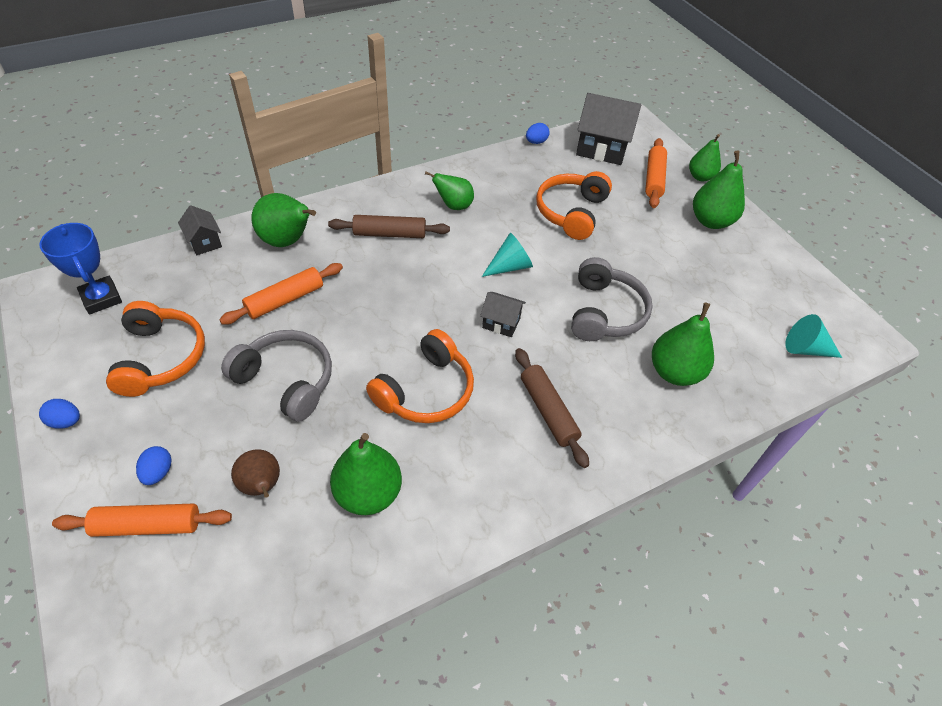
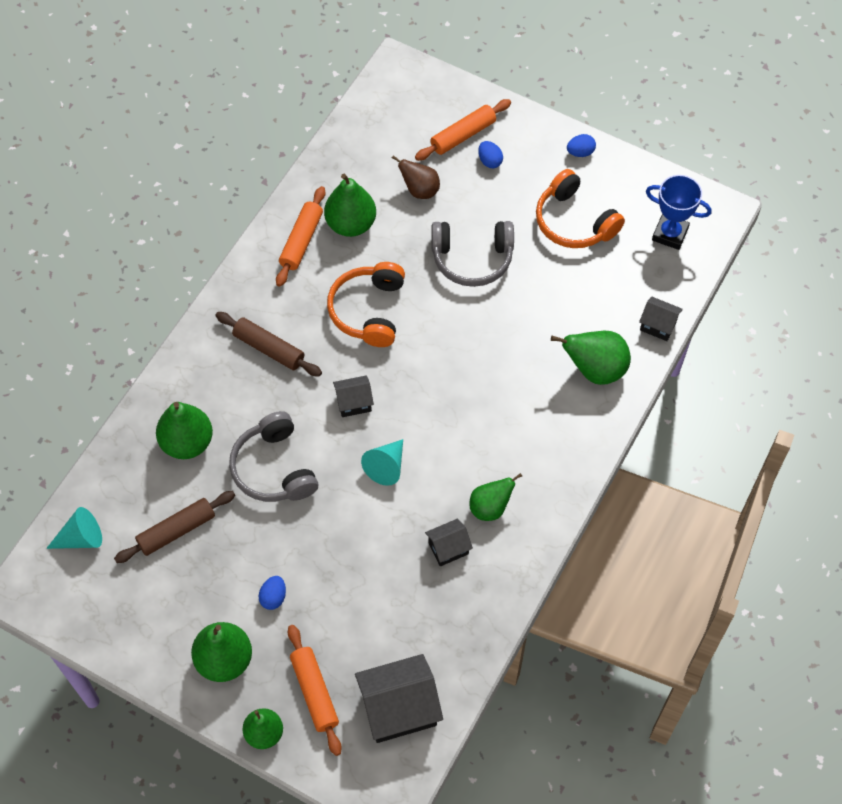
camera: 150 degrees right, 10 degrees up
(285, 300) = (538, 316): orange rolling pin -> orange rolling pin (301, 241)
(390, 234) = (518, 434): brown rolling pin -> brown rolling pin (176, 531)
(504, 200) = (448, 548): none -> black house
(536, 142) = (478, 667): blue egg -> blue egg (273, 597)
(571, 212) = (373, 576): orange headphones -> none

